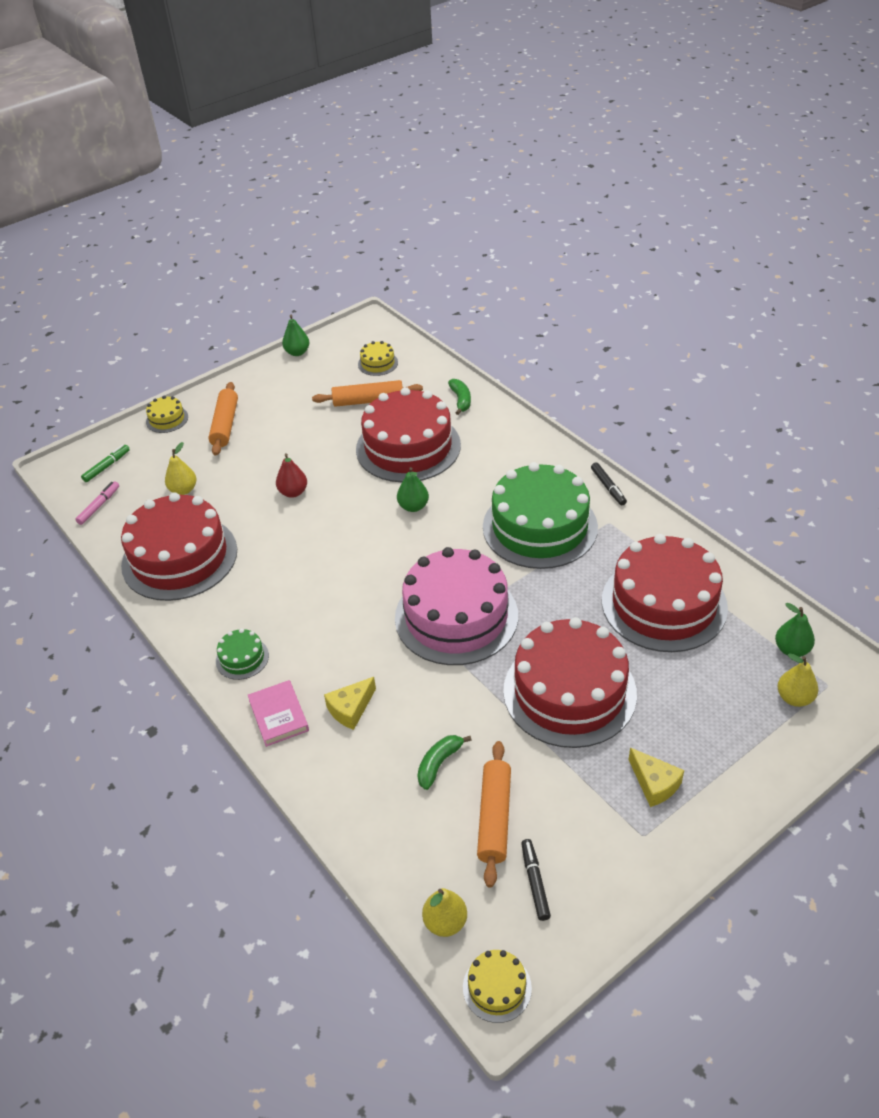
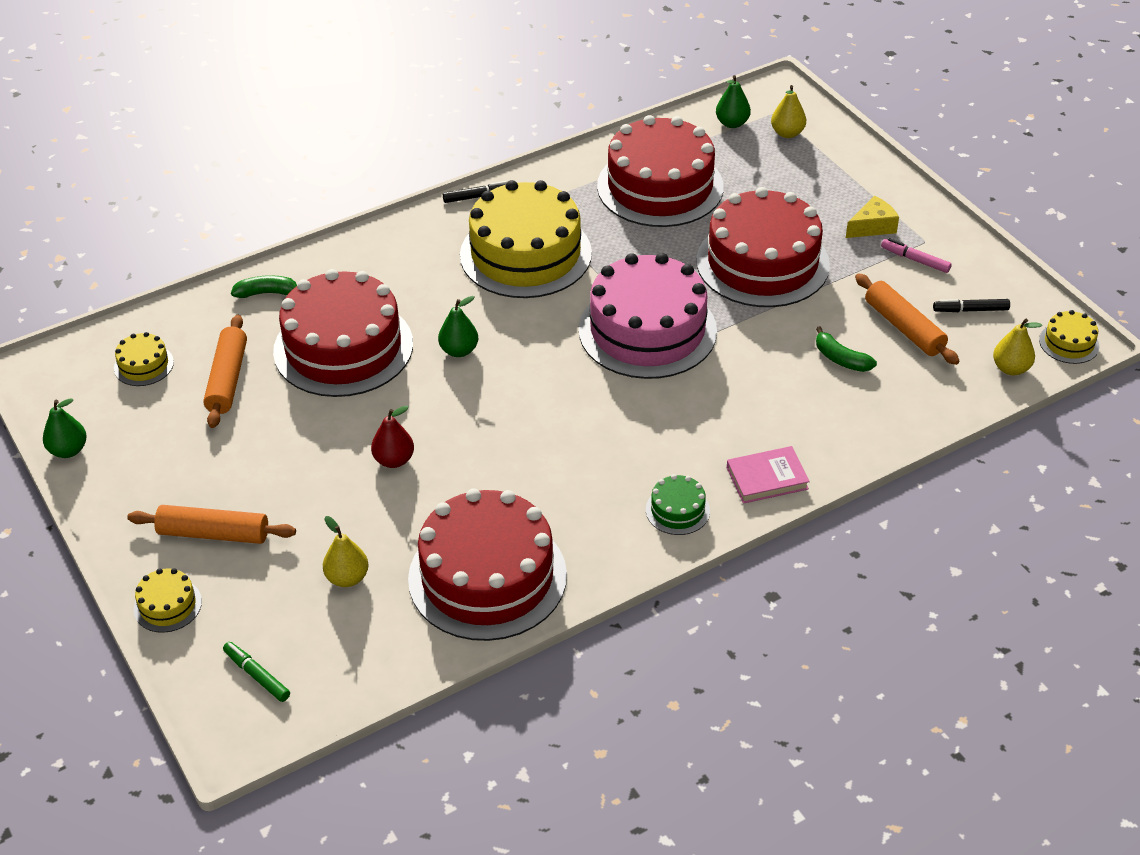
camera: 85 degrees left, 0 degrees up
(99, 506) = (349, 678): pink marker -> pink marker (915, 260)
(351, 709) = (765, 420): yellow cheese -> none
(494, 818) = (904, 327): orange rolling pin -> orange rolling pin turned 45 degrees clockwise
(540, 527) = (525, 254): green cake -> yellow cake

